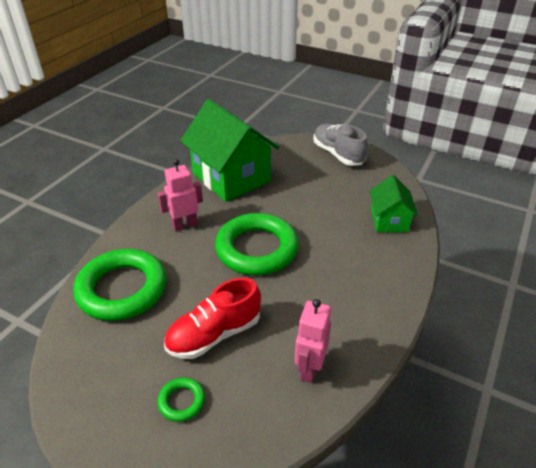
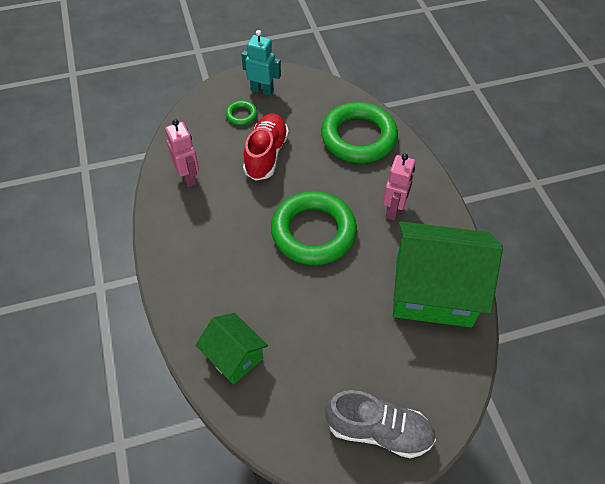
camera: 135 degrees right, 15 degrees up
(121, 418) = (262, 90): none -> turquoise robot

